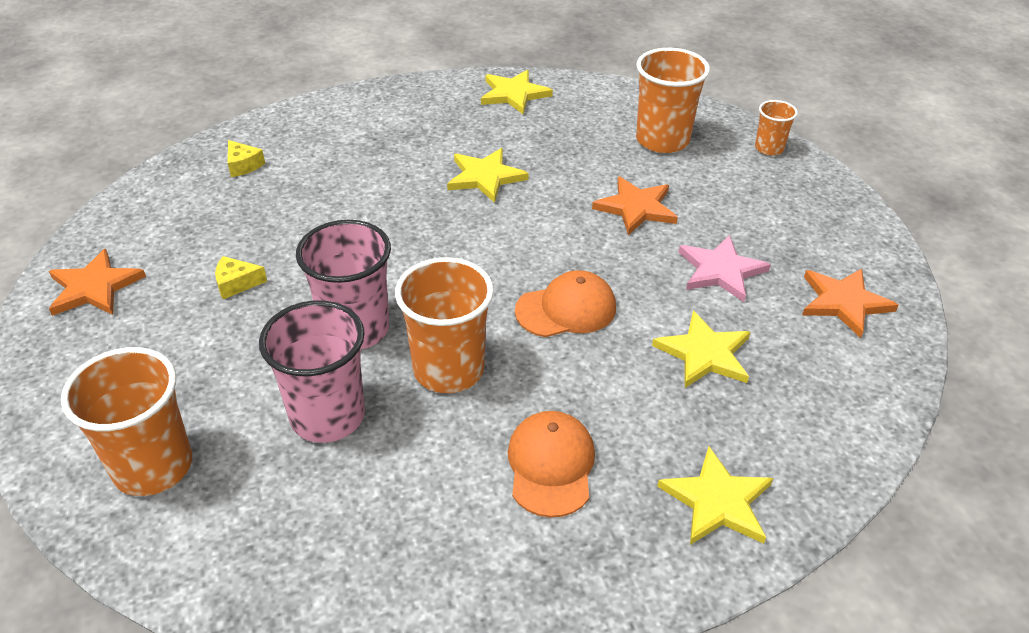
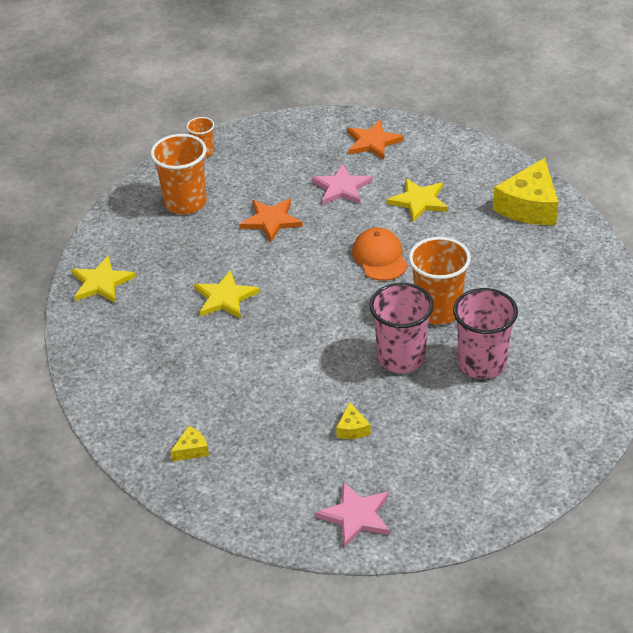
camera: 85 degrees left, 0 degrees up
(94, 287) = (356, 516): orange star -> pink star
(153, 466) = (531, 441): orange cup -> none
(551, 465) = (511, 266): orange cap -> none
(717, 501) = (529, 206): yellow star -> yellow cheese

